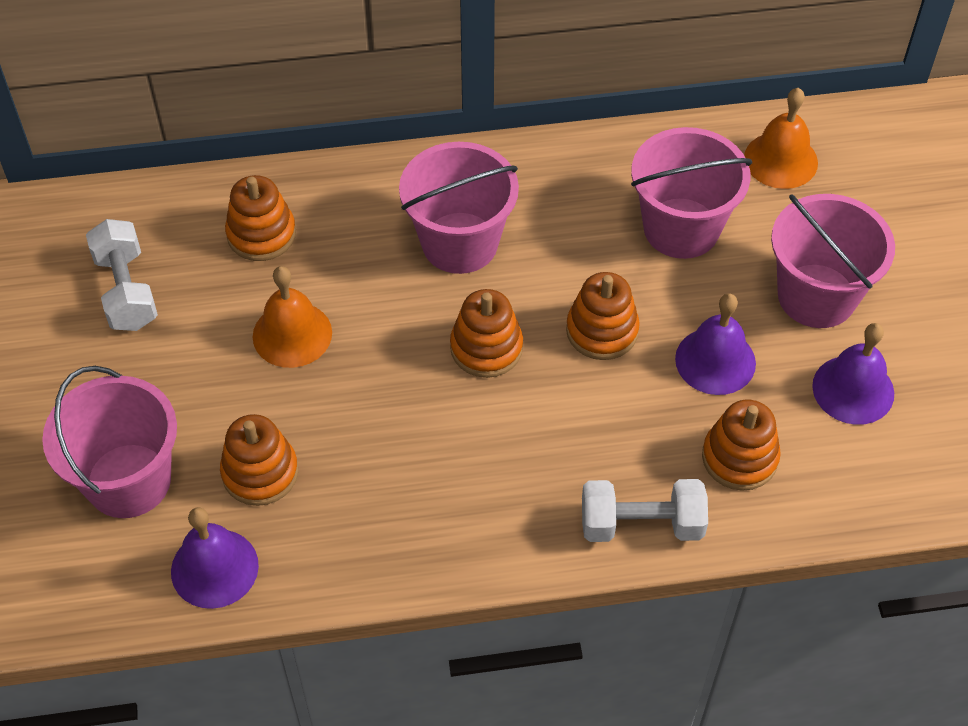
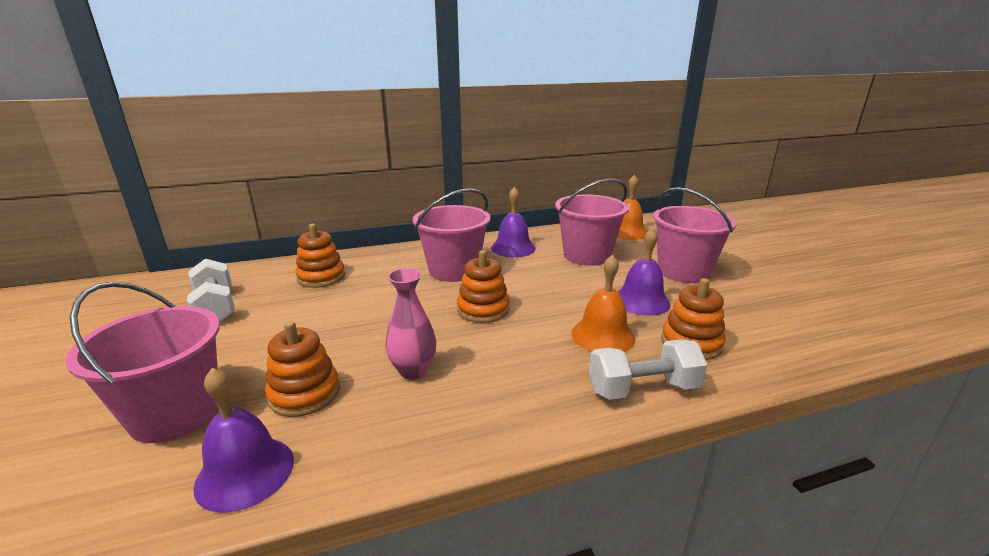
camera: 10 degrees left, 30 degrees down
(292, 334) = (339, 316): orange bell -> orange bell (603, 335)
(382, 454) = (413, 370): none -> pink vase
(602, 330) = (559, 295): orange stacking toy -> none
(853, 389) = (739, 304): purple bell -> purple bell (513, 248)

